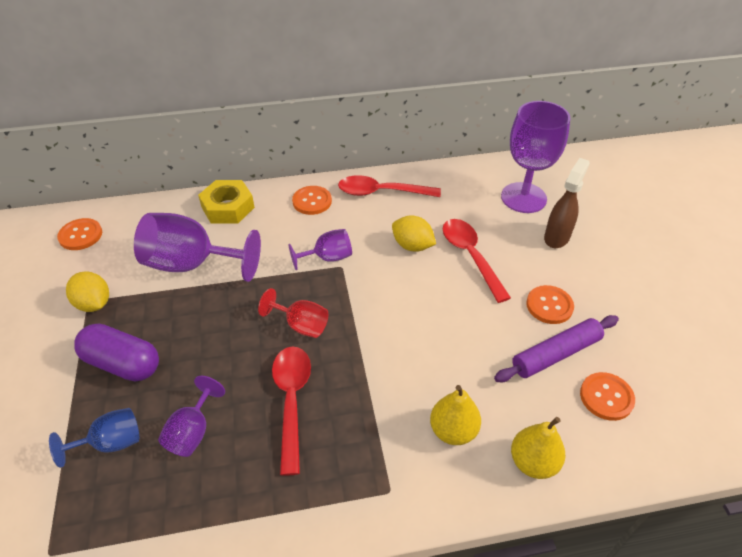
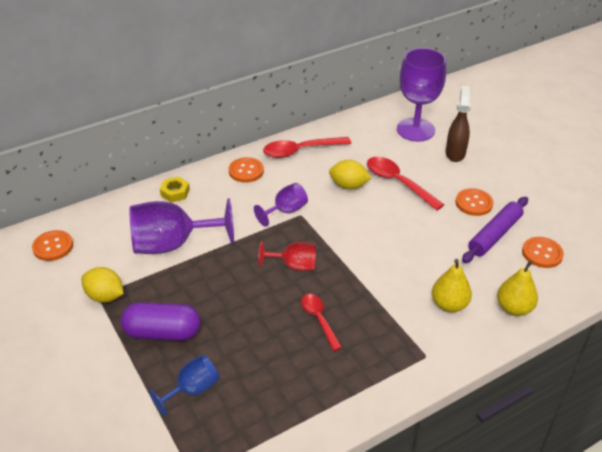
camera: 20 degrees left, 5 degrees down
(192, 431) = (254, 362): purple goblet -> none
(228, 207) = (175, 192): yellow nut -> yellow nut, size x0.61
(291, 400) = (319, 319): red spoon -> red spoon, size x0.64

